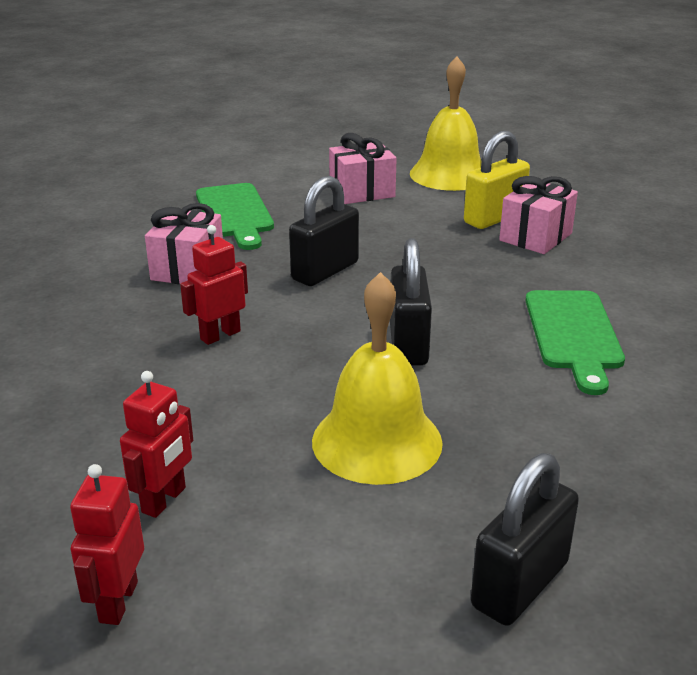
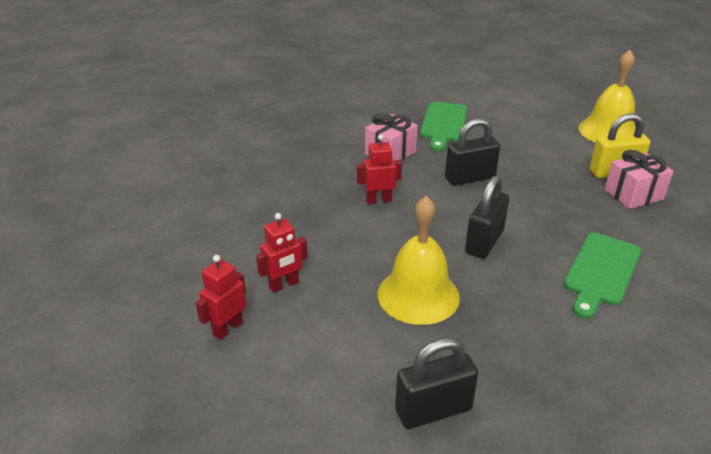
camera: 30 degrees right, 5 degrees up
(362, 192) = (536, 129): pink gift -> none

